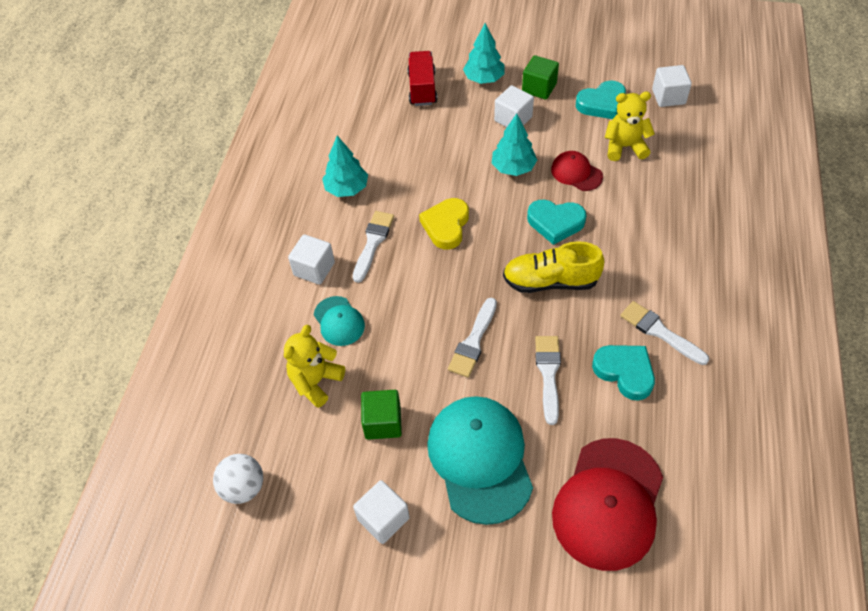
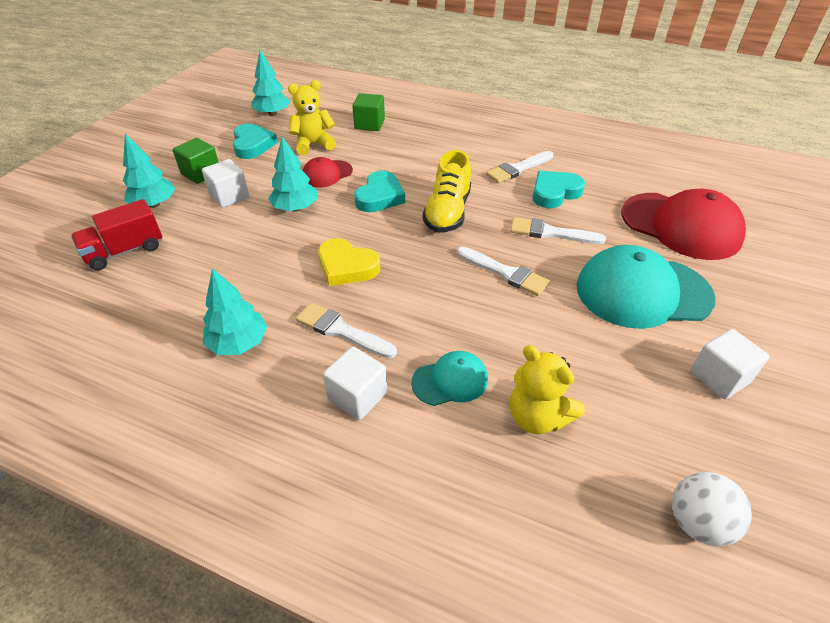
camera: 80 degrees left, 10 degrees down
(383, 422) = (599, 359): green cube -> green cube (369, 124)
(422, 89) = (125, 251): red truck -> red truck turned 45 degrees counterclockwise
(624, 147) = (313, 144): yellow teddy bear -> yellow teddy bear turned 60 degrees clockwise
(668, 97) = (272, 114): white cube -> turquoise tree

